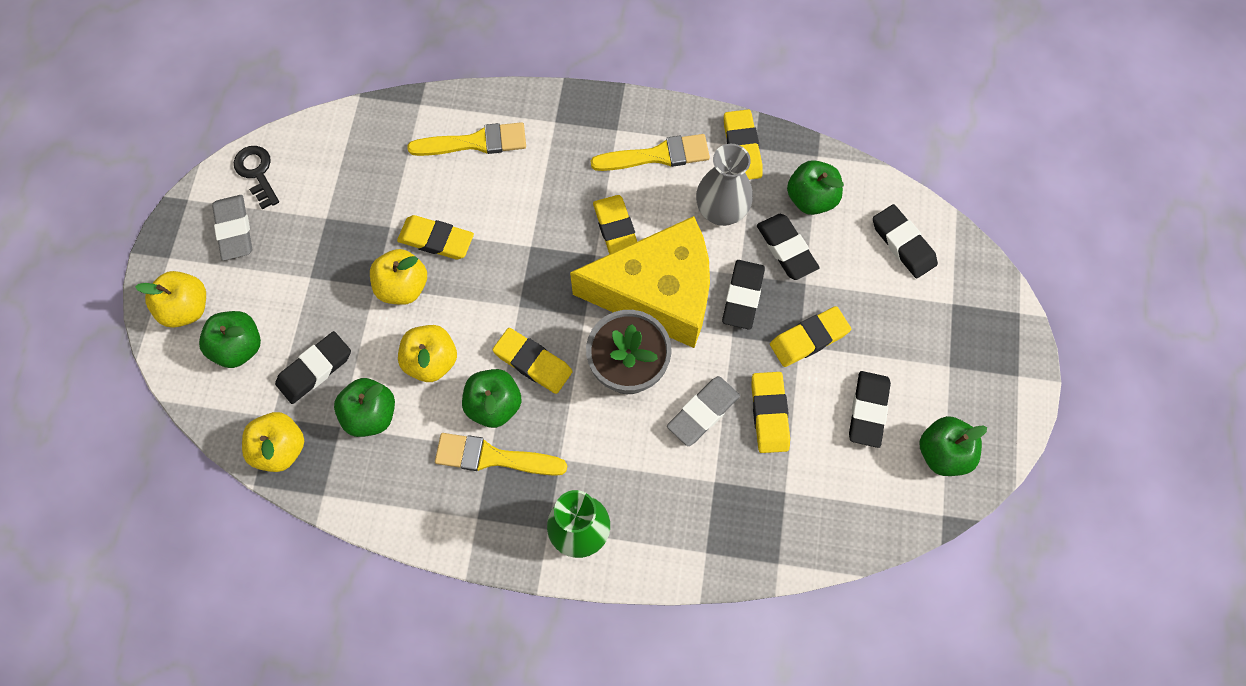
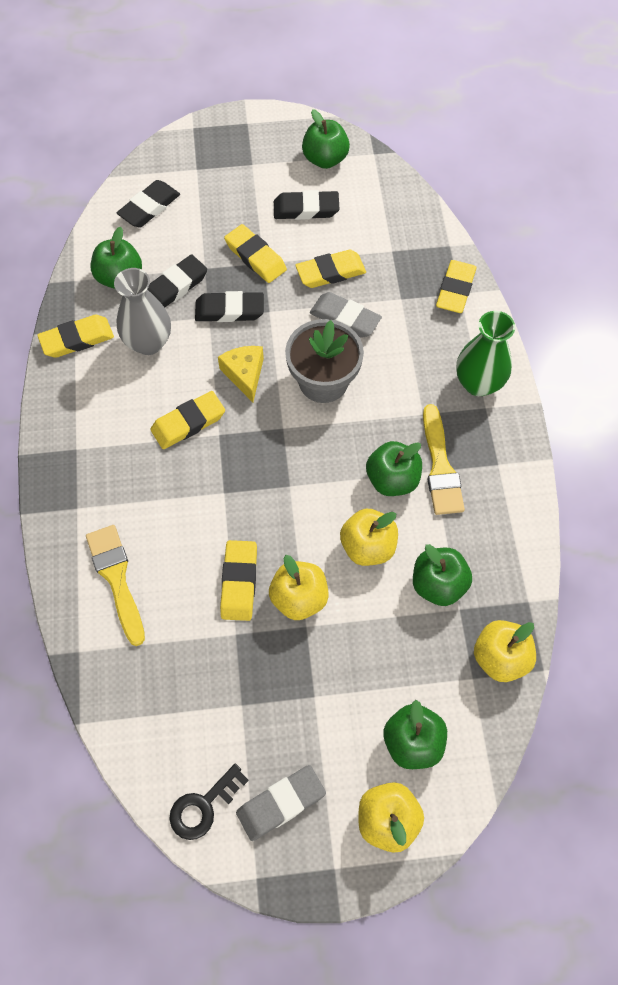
camera: 105 degrees left, 5 degrees down
(315, 369) = (411, 654): black eraser -> none
(533, 362) = (342, 458): yellow eraser -> yellow eraser (455, 290)
(657, 155) = (99, 407): yellow brush -> none
(658, 293) = (244, 374): yellow cheese -> yellow cheese, size x0.42

